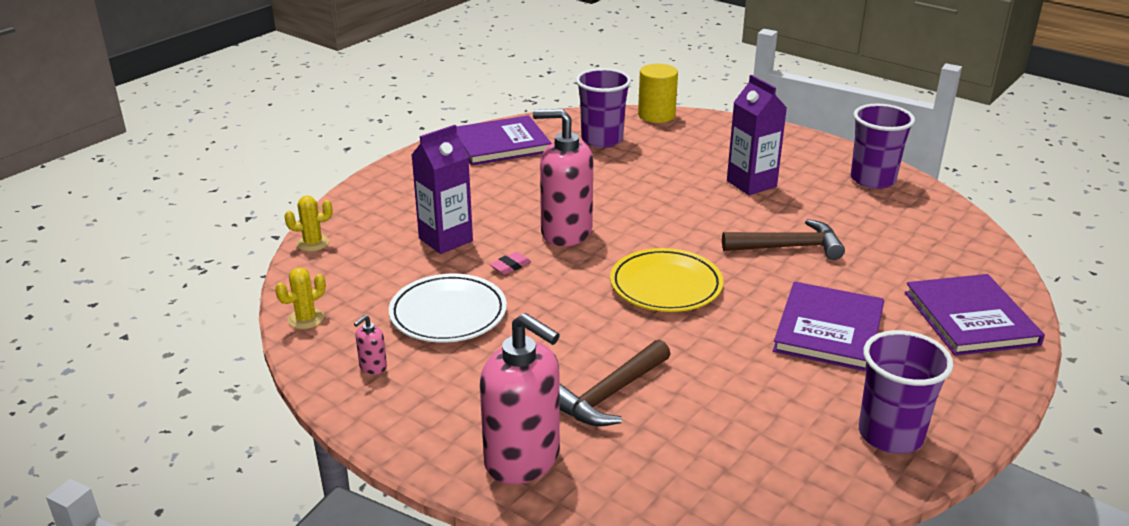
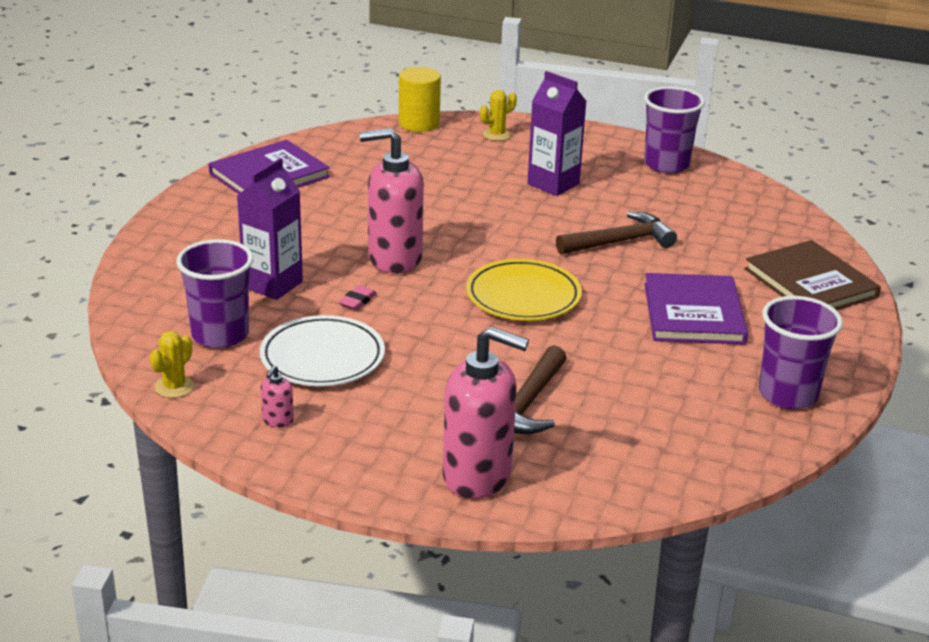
camera: 20 degrees left, 0 degrees up
(313, 243) = (128, 309): yellow cactus -> yellow cactus (496, 135)
(602, 139) = (376, 157): purple cup -> purple cup (220, 335)
(970, 318) = (810, 283): purple book -> brown book

